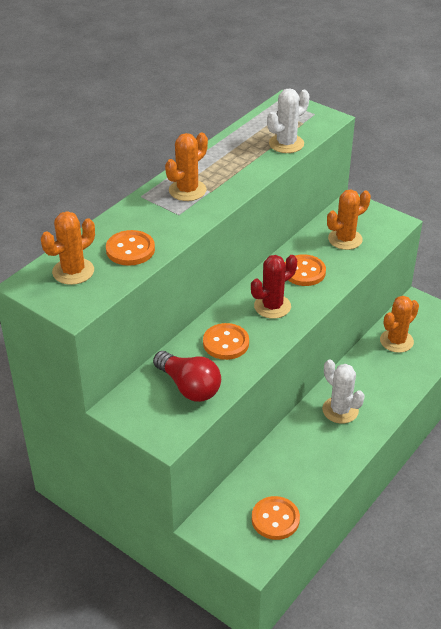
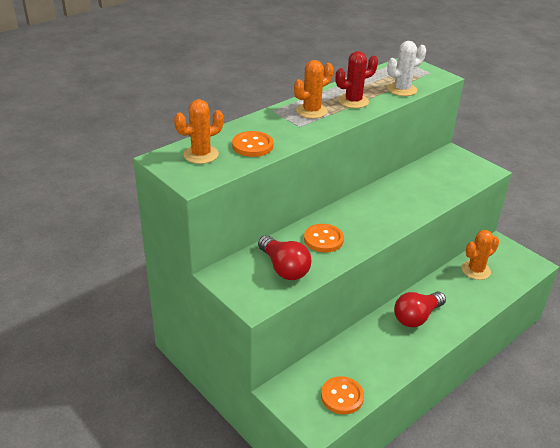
camera: 10 degrees right, 5 degrees down
(272, 306) = (369, 218): red cactus -> red cactus (353, 101)
(304, 272) = (402, 196): orange button -> none
(340, 410) = (416, 317): white cactus -> red light bulb
(345, 239) = (442, 177): orange cactus -> none

